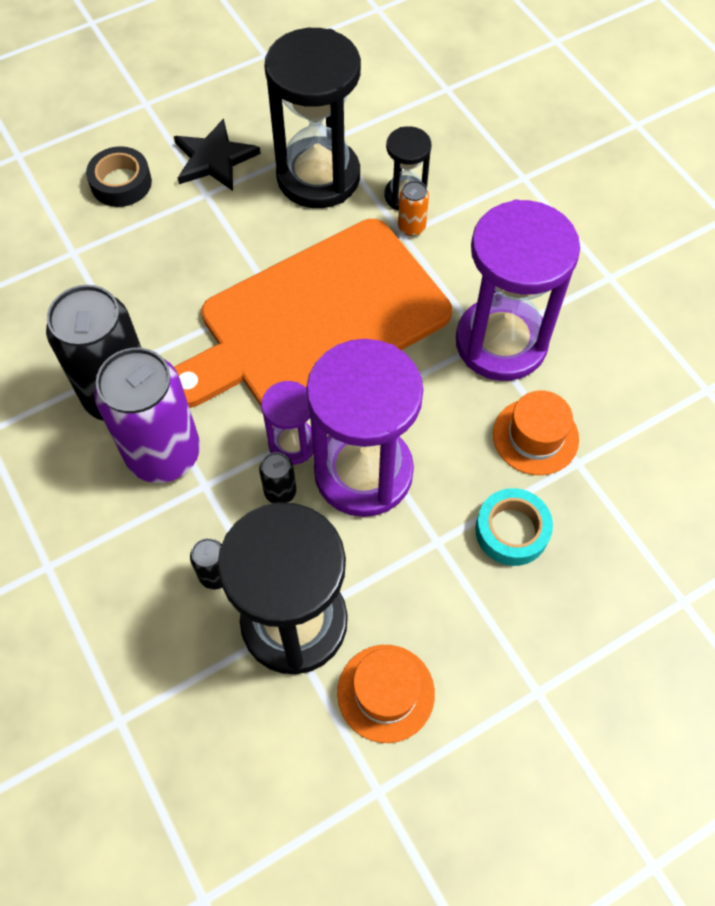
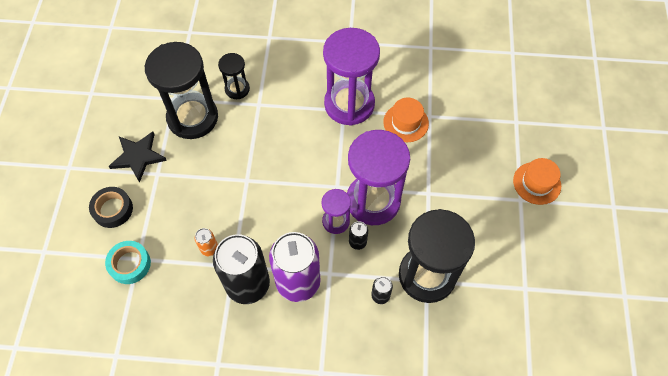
camera: 55 degrees left, 0 degrees up
(315, 320) = (276, 170): orange cutting board -> none
(386, 693) = (484, 258): orange hat -> orange hat (537, 183)
(411, 227) = (257, 98): orange can -> orange can (209, 248)
(511, 531) = (443, 161): turquoise tape -> turquoise tape (130, 264)

